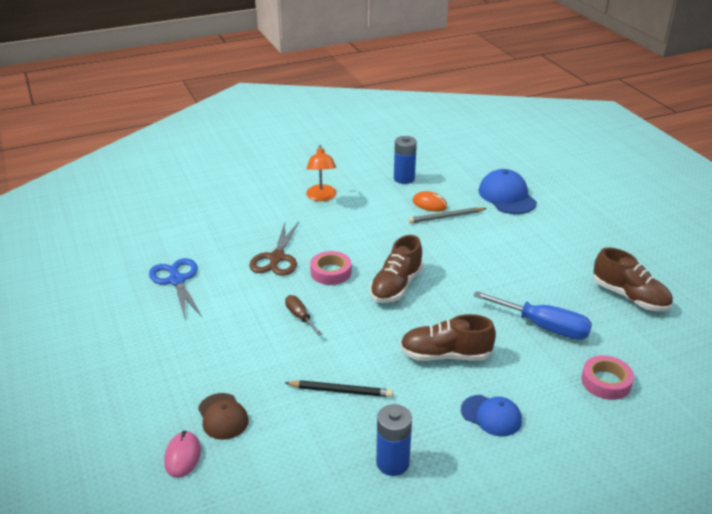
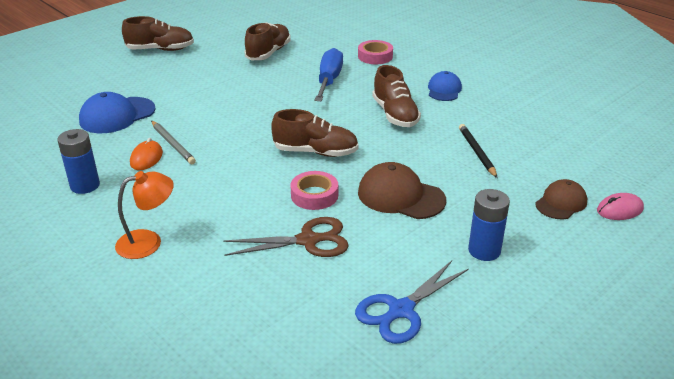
camera: 110 degrees left, 0 degrees up
(300, 317) = (400, 196): brown screwdriver -> brown cap
(392, 463) = (523, 118): blue battery -> blue battery (484, 250)
(648, 228) = (160, 49): none -> brown shoe

